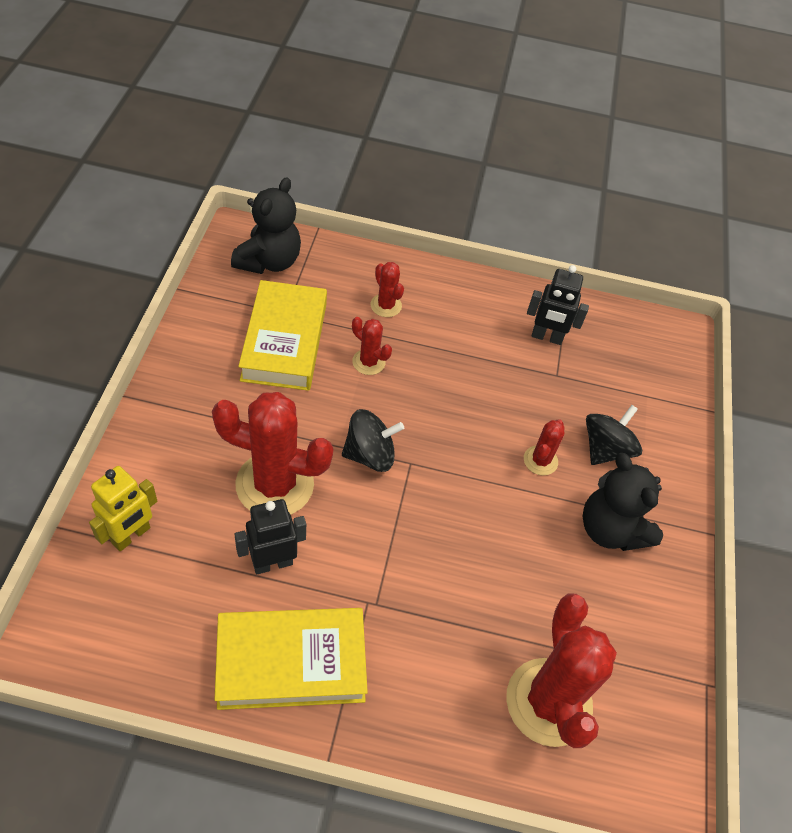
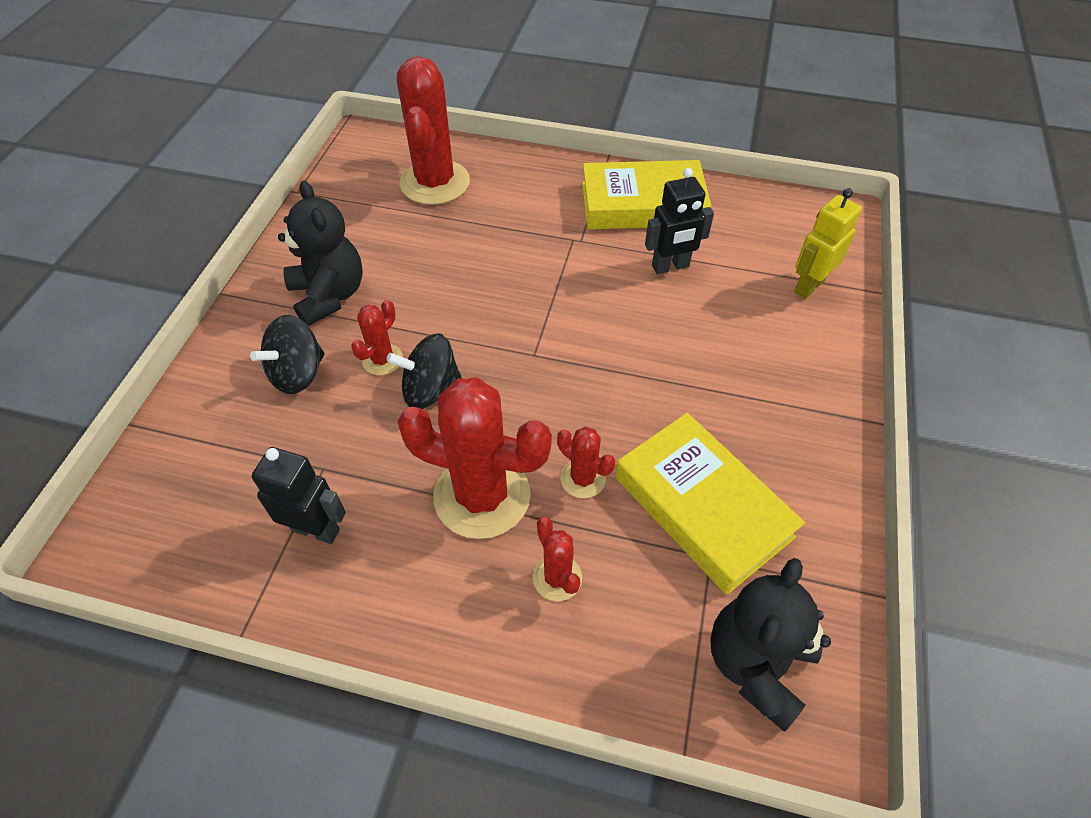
camera: 170 degrees left, 0 degrees up
(275, 484) = (681, 331): red cactus -> red cactus (482, 496)
(284, 341) = (702, 506): yellow book -> yellow book turned 45 degrees counterclockwise
(370, 455) = (580, 362): black spinning top -> black spinning top (431, 390)

